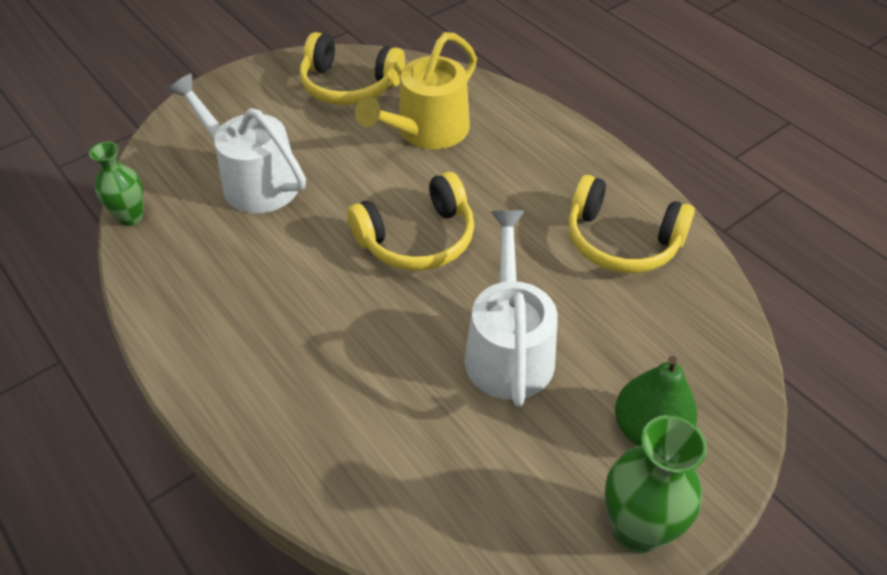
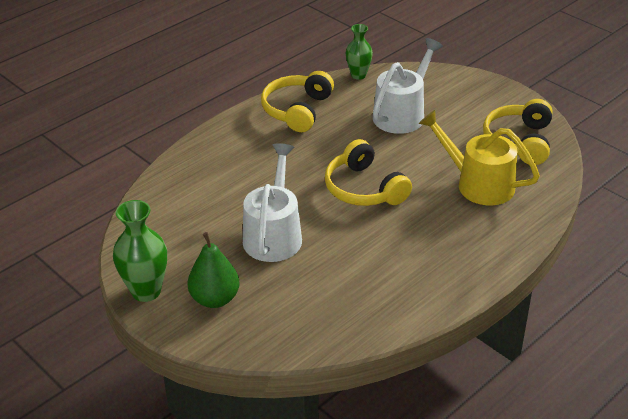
camera: 85 degrees right, 10 degrees down
(508, 349) = (274, 235): white watering can -> white watering can turned 75 degrees counterclockwise
(621, 241) = (382, 289): yellow headphones -> yellow headphones (297, 110)

